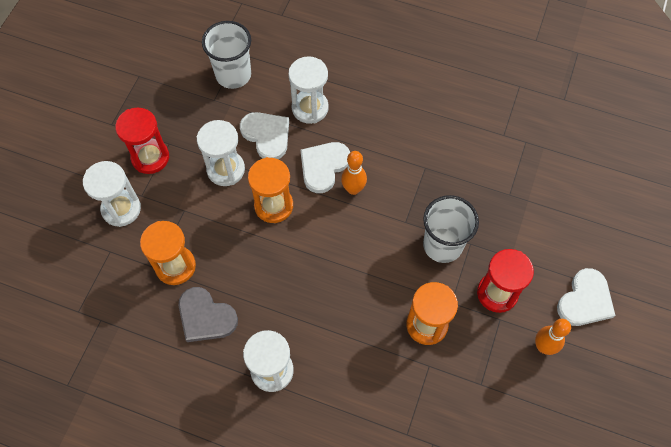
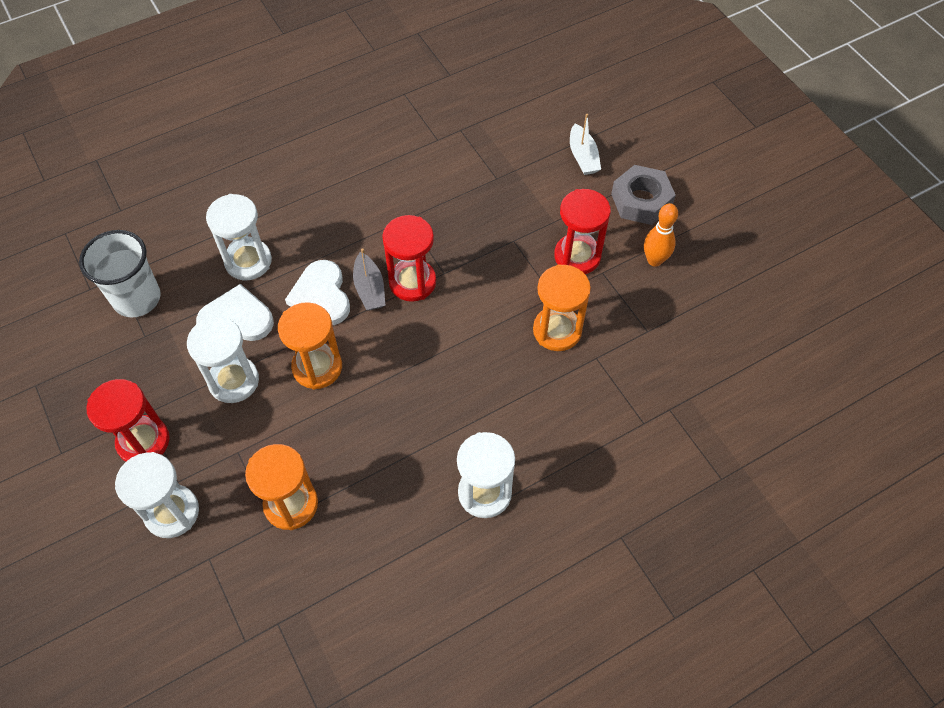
camera: 50 degrees left, 5 degrees down
(205, 317) = (373, 514): grey heart -> none
(353, 189) = (369, 289): orange bowling pin -> grey boat
(381, 209) = (412, 282): none -> red hourglass
(442, 245) = (494, 262): white cup -> none
(583, 234) = (583, 157): none -> white boat
(585, 300) = (641, 201): white heart -> grey nut

